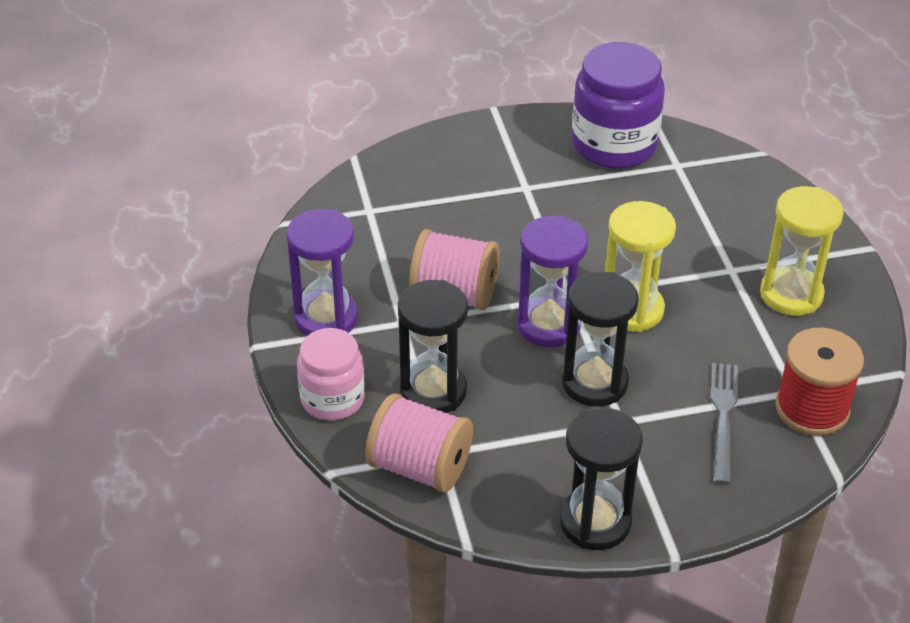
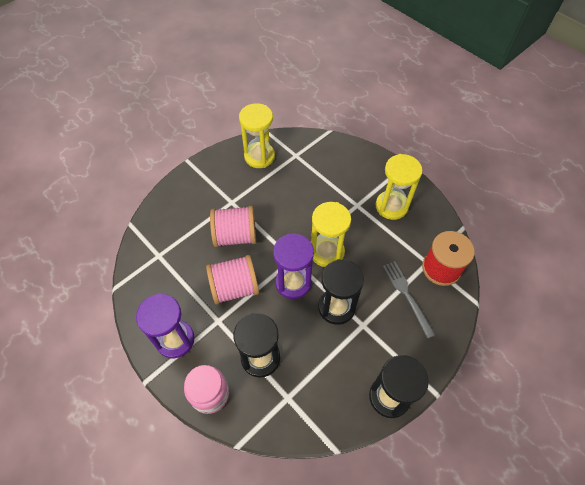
camera: 30 degrees left, 15 degrees up
(419, 467) = (283, 413): pink spool -> pink spool (235, 236)
(614, 145) = (259, 156): purple jar -> yellow hourglass

